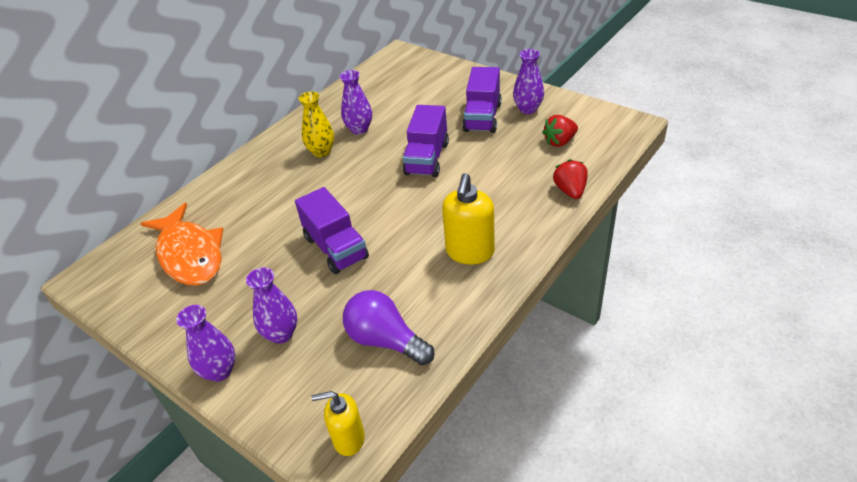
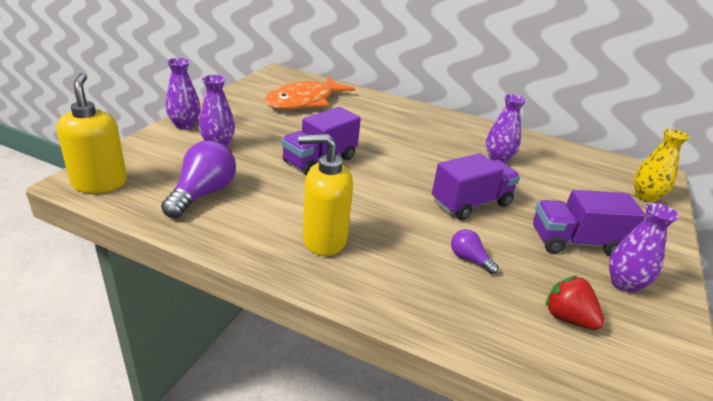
camera: 70 degrees right, 10 degrees down
(321, 151) = (451, 142): yellow vase -> yellow vase (645, 196)
(348, 439) = (100, 183): yellow soap dispenser -> yellow soap dispenser, size x1.53
(427, 159) = (471, 203): purple truck -> purple truck turned 150 degrees clockwise
(499, 173) = (469, 259): none -> purple light bulb
(570, 191) = (460, 328): red strawberry -> none

